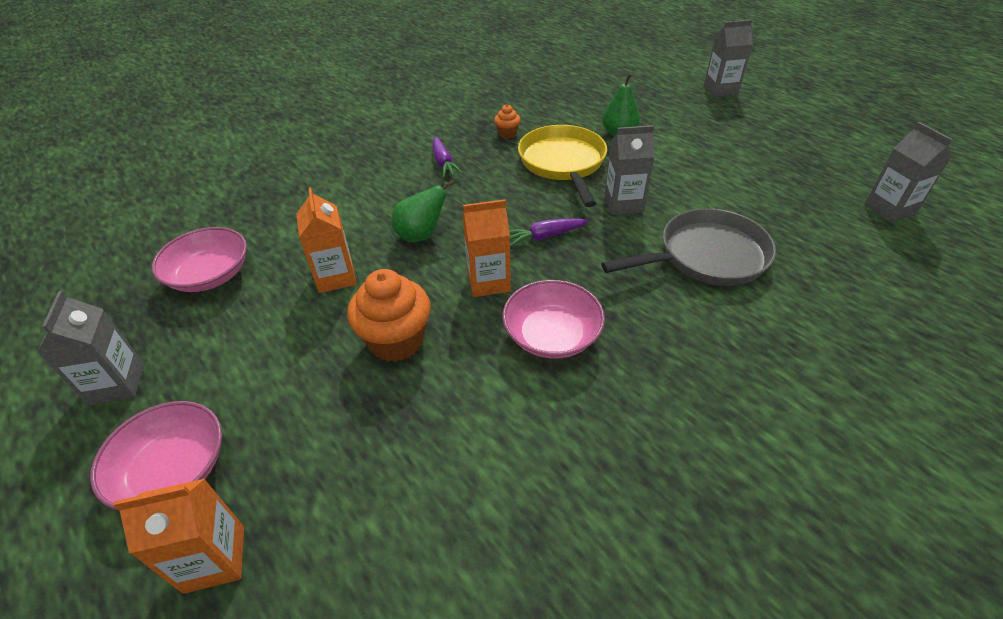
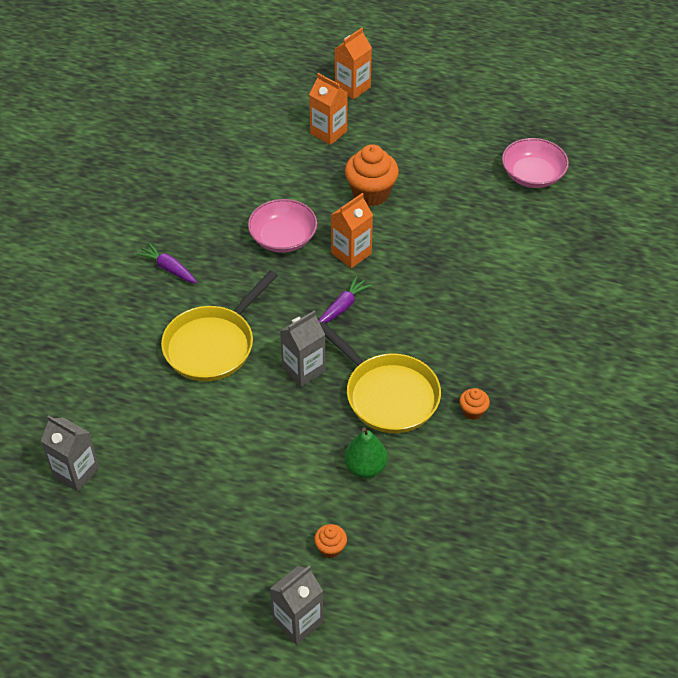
camera: 145 degrees right, 5 degrees up
(117, 384) = (490, 110): grey carton -> none
(173, 470) = (410, 99): pink bowl -> none
(336, 277) = (453, 210): orange carton -> orange carton (328, 132)
(421, 235) = (432, 265): green pear -> none
(444, 163) = (491, 343): purple carrot -> purple carrot (168, 268)
(676, 108) = (330, 548): none -> orange cupcake
(706, 256) = (213, 345): grey pan -> yellow pan

